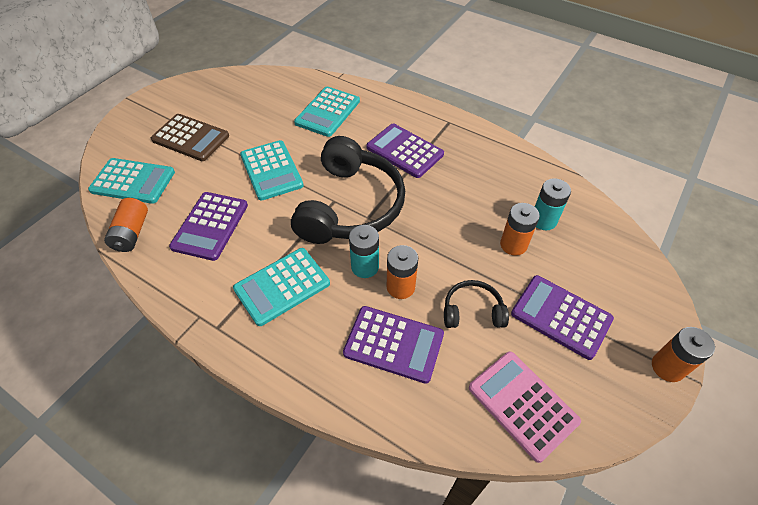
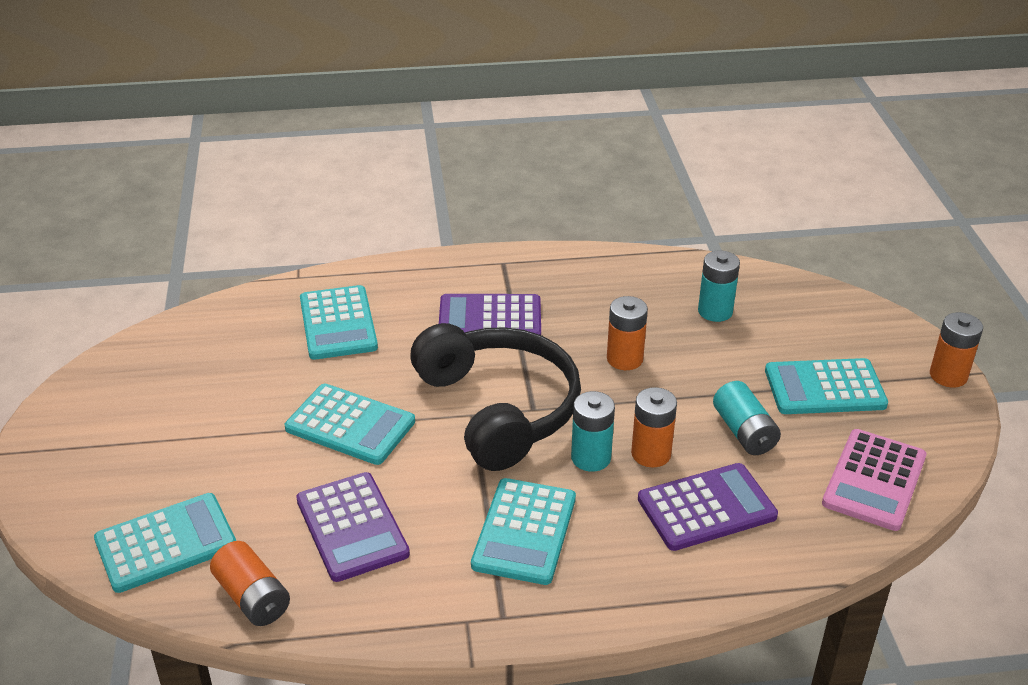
camera: 40 degrees left, 15 degrees down
(190, 138) = (180, 449): brown calculator -> none
(472, 311) = (744, 432): black headphones -> turquoise battery
(513, 245) = (713, 350): orange battery -> orange battery (624, 359)
(522, 404) = (874, 480): pink calculator -> pink calculator turned 75 degrees counterclockwise
(561, 316) = (824, 388): purple calculator -> turquoise calculator

